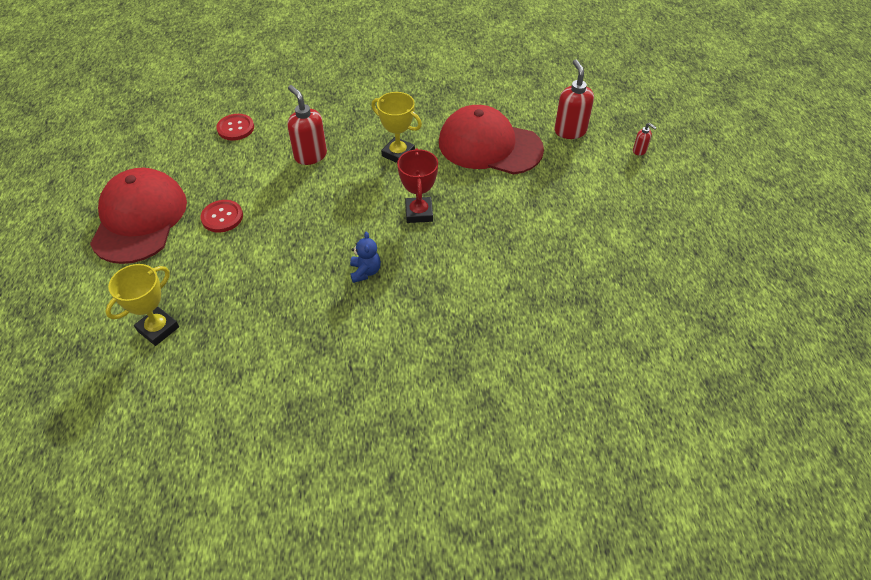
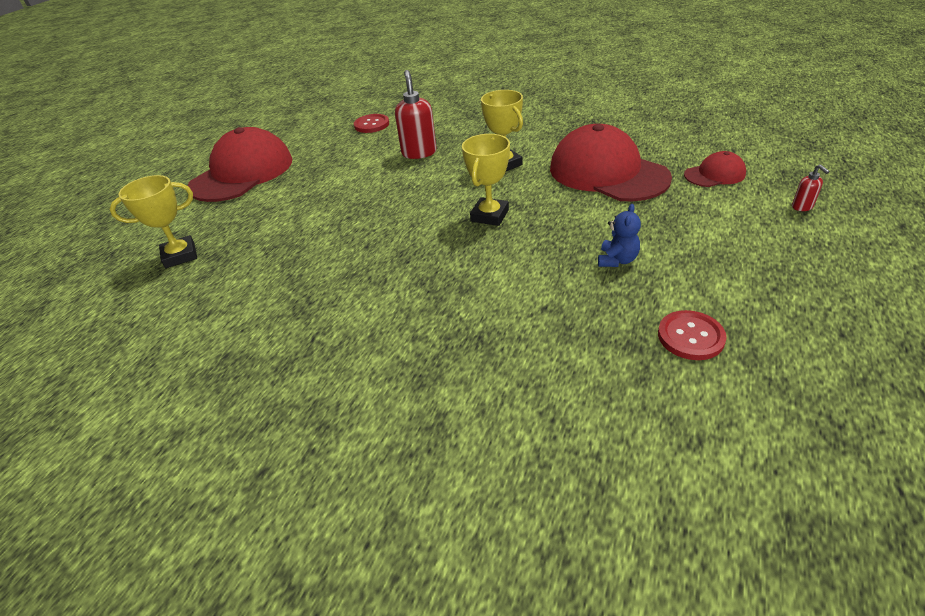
camera: 30 degrees right, 10 degrees down
(222, 217) = (306, 184): red button -> red button (690, 336)
(365, 272) = (396, 254): blue teddy bear -> blue teddy bear (617, 260)
(419, 213) = (489, 215): red trophy -> yellow trophy
(570, 131) = (714, 174): red soap dispenser -> red cap

